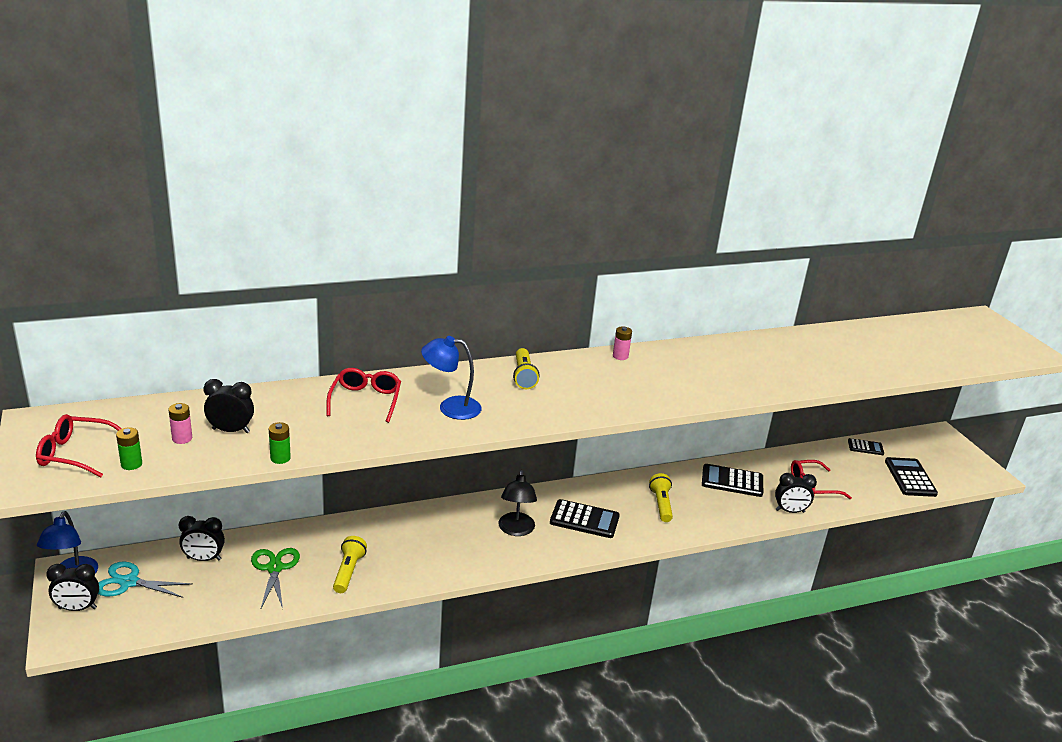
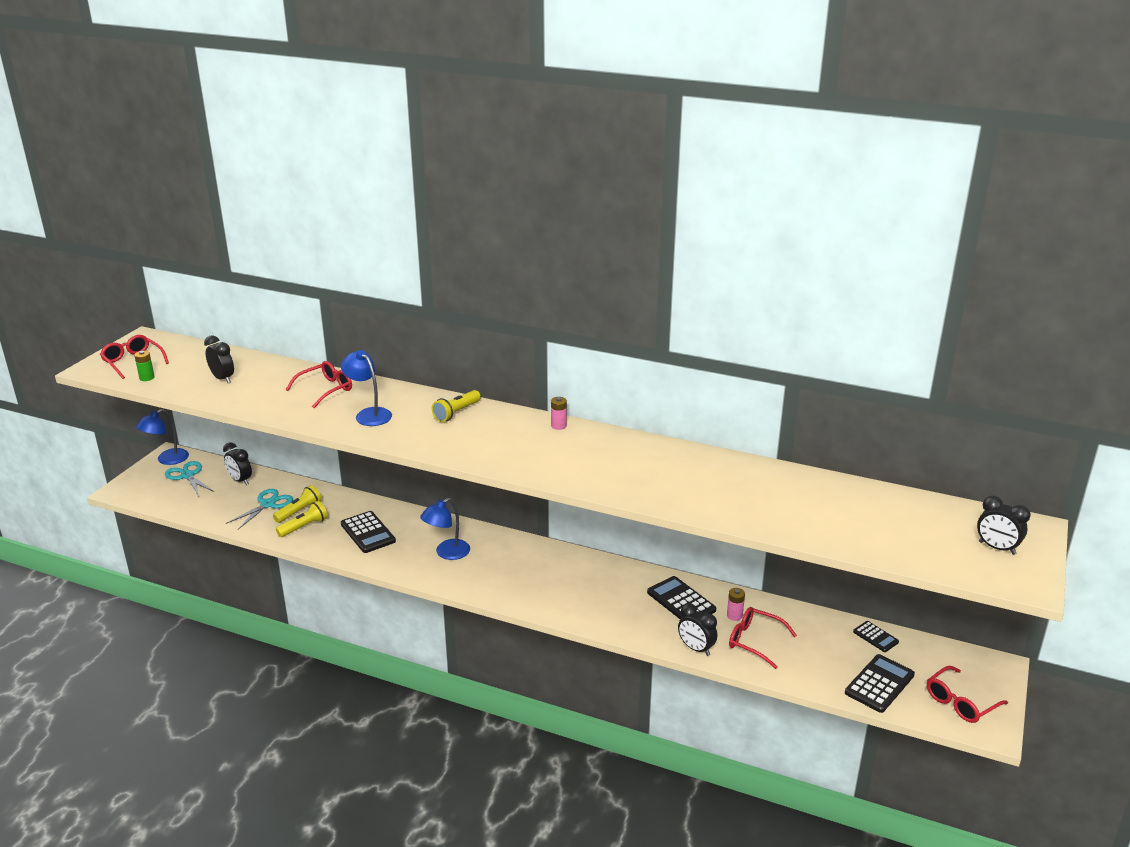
camera: 45 degrees right, 0 degrees up
(77, 608) = (147, 478): black clock -> black clock (996, 548)
(182, 438) = (192, 373): pink battery -> pink battery (734, 615)
(274, 568) = (268, 504): green scissors -> turquoise scissors
(280, 458) = (220, 404): green battery -> none
(516, 530) = (447, 553): black lamp -> blue lamp
(584, 519) = (508, 570): black calculator -> black calculator (368, 533)
(661, 504) = (587, 589): yellow flashlight -> yellow flashlight (299, 511)
(958, 467) = (960, 702): none -> red glasses

